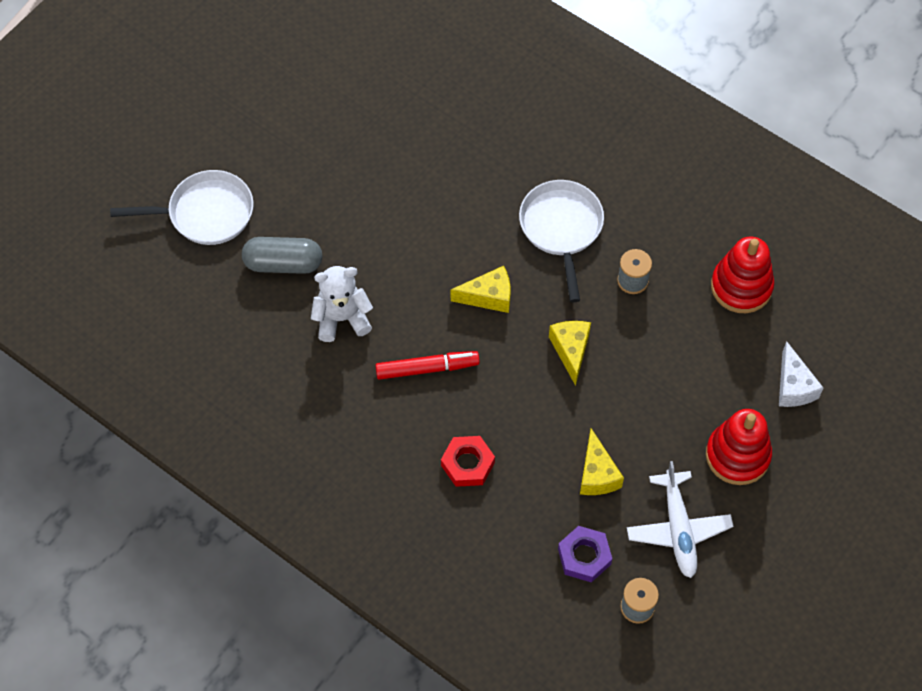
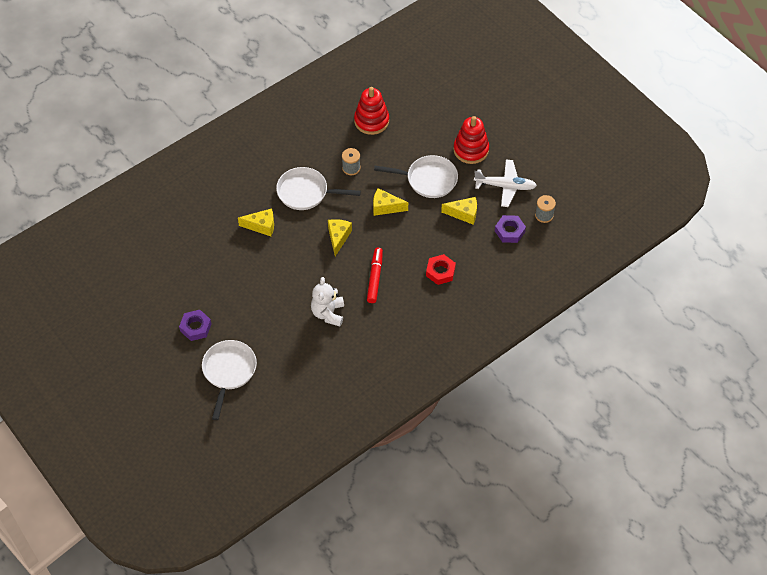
camera: 75 degrees left, 5 degrees down
(271, 150) = (195, 327): none -> purple nut
(283, 263) = (280, 336): grey capsule -> none
(477, 185) = (261, 226): none -> yellow cheese
(649, 402) = (428, 179): none -> white pan
(793, 386) = (438, 115): white cheese -> none

